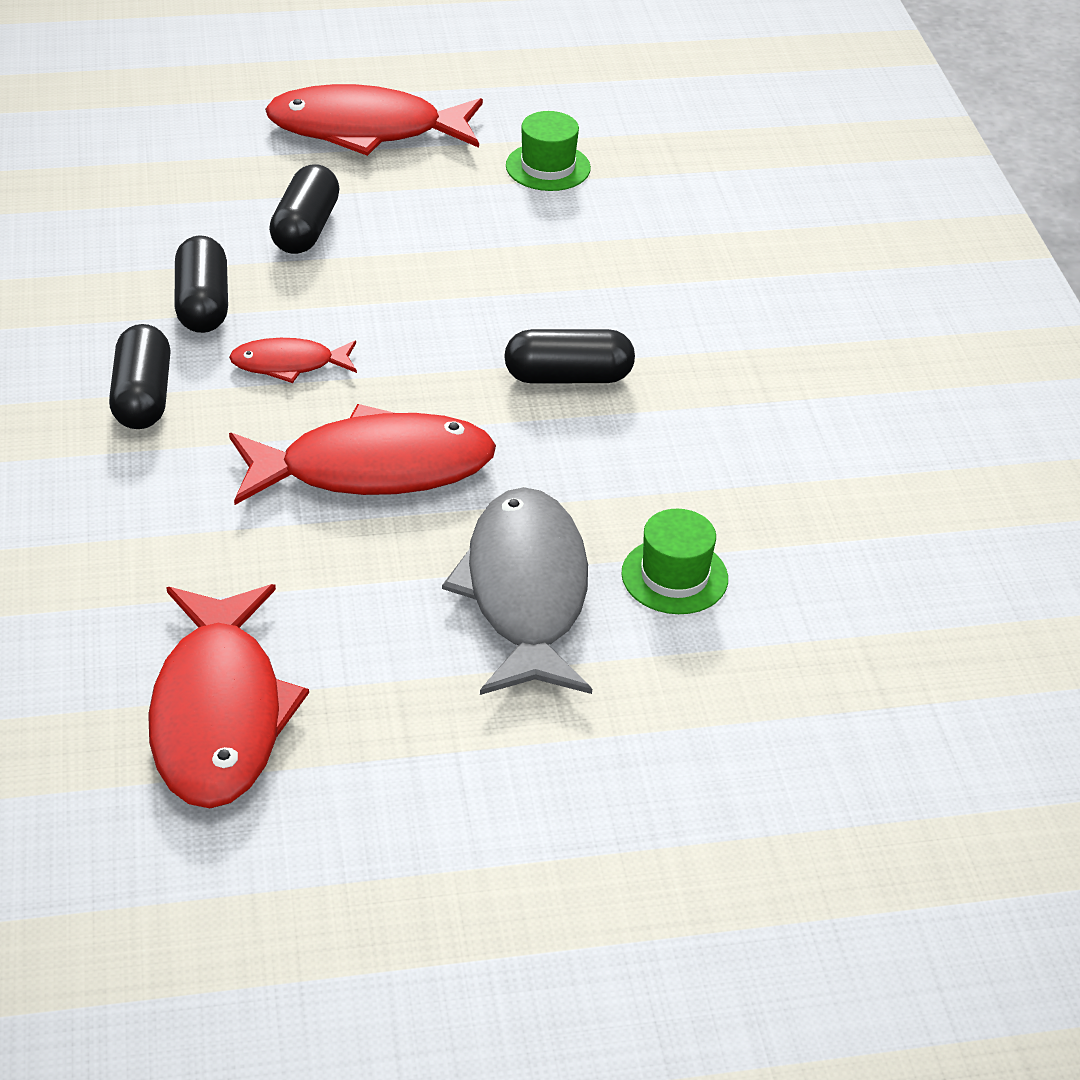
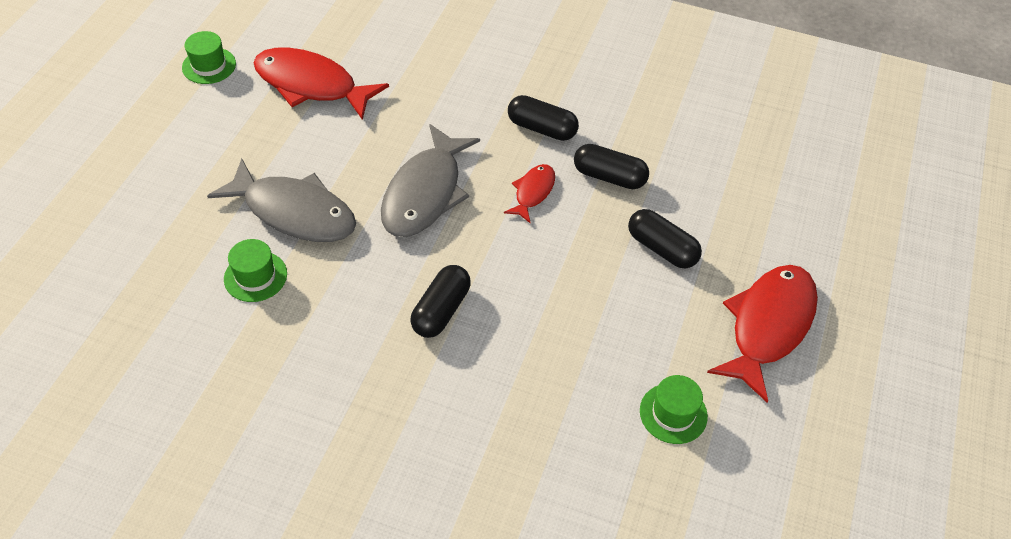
camera: 120 degrees right, 10 degrees up
(264, 902) = (209, 66): none -> green hat
(374, 469) = (425, 193): red fish -> grey fish

